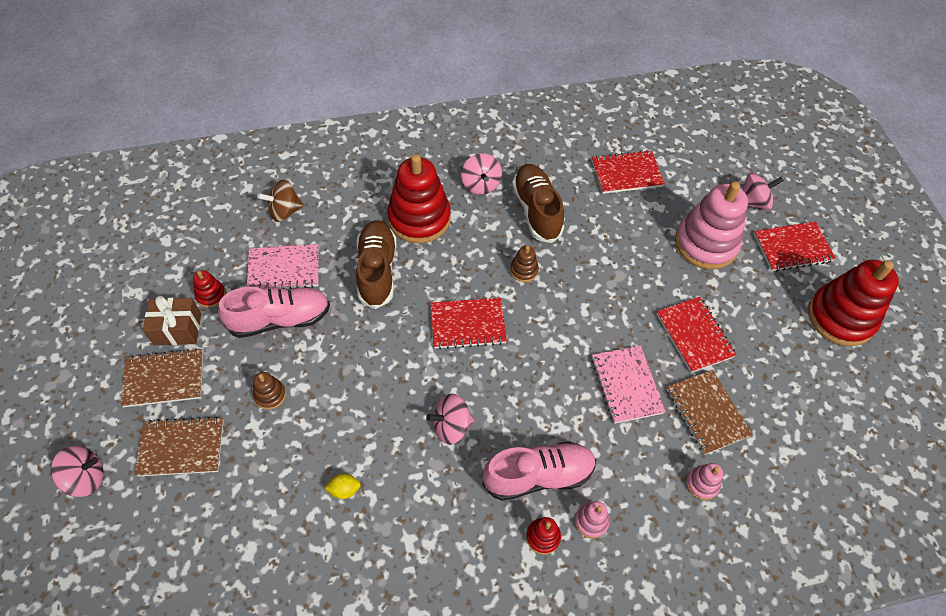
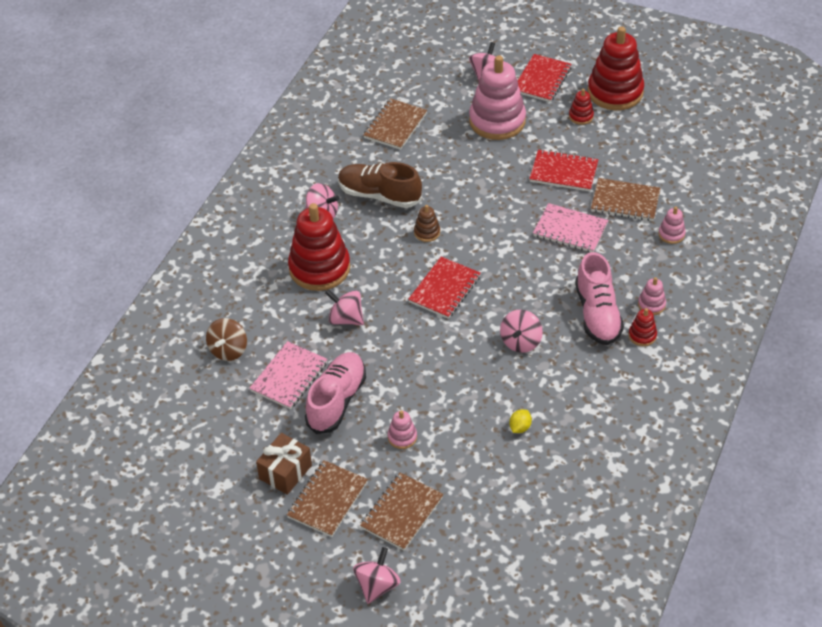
camera: 50 degrees left, 10 degrees down
(211, 295) = (271, 436): red stacking toy -> red stacking toy (581, 116)
(270, 395) = (402, 437): brown stacking toy -> pink stacking toy
(377, 270) = (346, 319): brown shoe -> pink spinning top
(538, 475) = (597, 314): pink shoe -> pink shoe turned 150 degrees clockwise
(626, 173) = (395, 126): red notebook -> brown notebook

